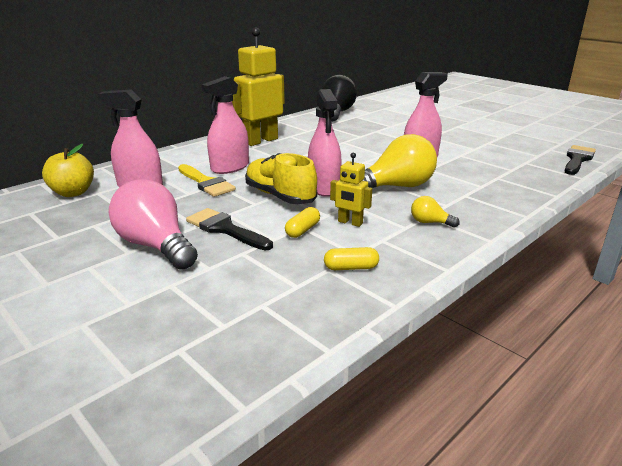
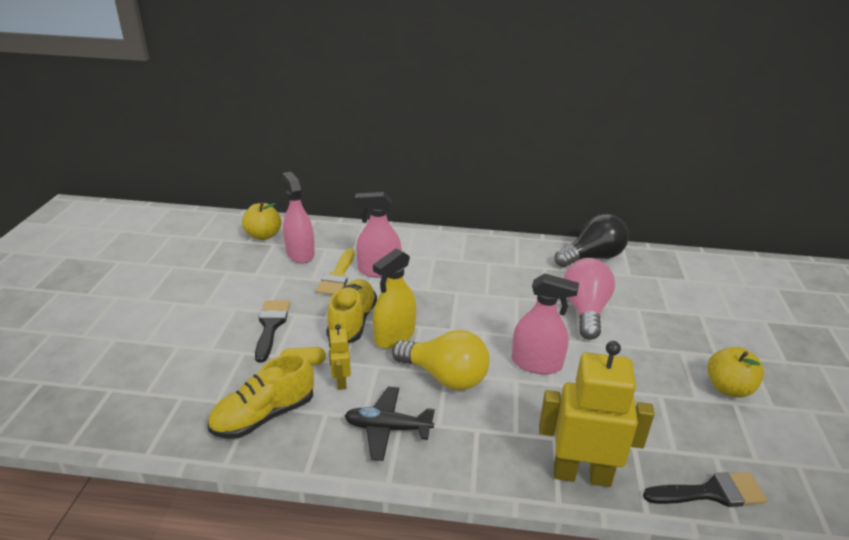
camera: 50 degrees right, 5 degrees up
(156, 246) = (221, 311): pink light bulb -> pink light bulb (585, 311)
(260, 141) = (454, 255): yellow robot -> yellow robot (581, 474)
(324, 187) = (394, 336): pink spray bottle -> yellow spray bottle
(351, 268) = (264, 416): yellow capsule -> yellow shoe
(430, 222) = (387, 428): yellow light bulb -> black plane
(500, 128) = (728, 388): none -> yellow apple

